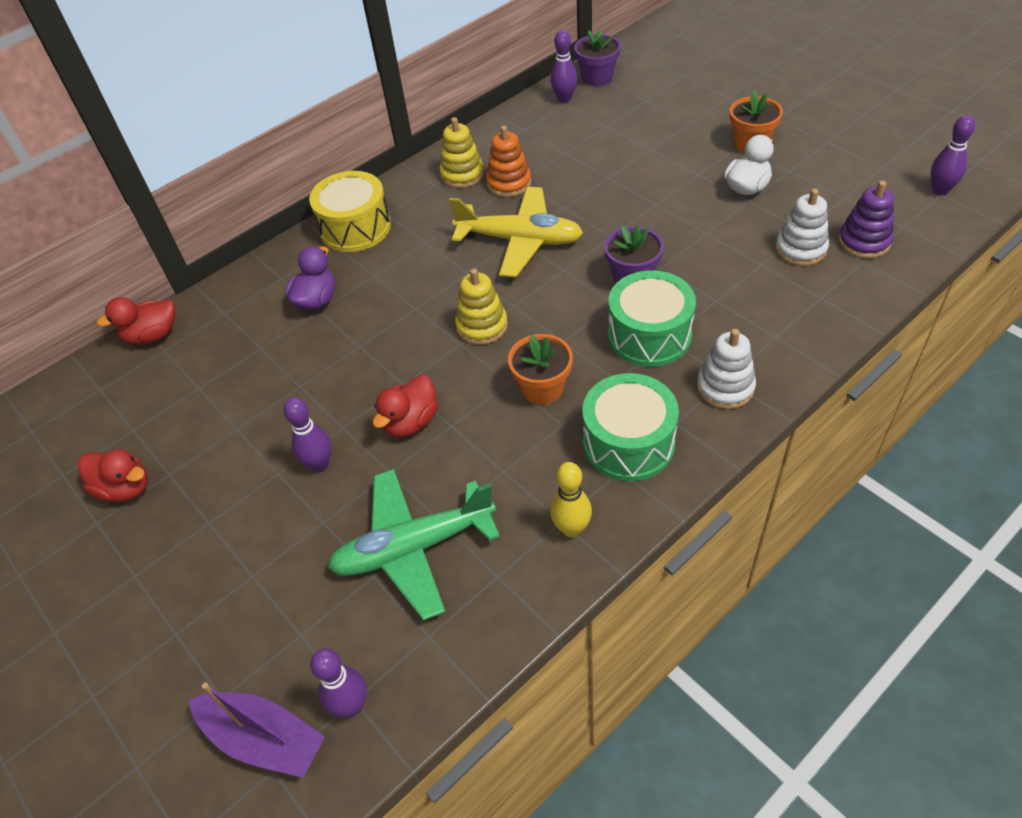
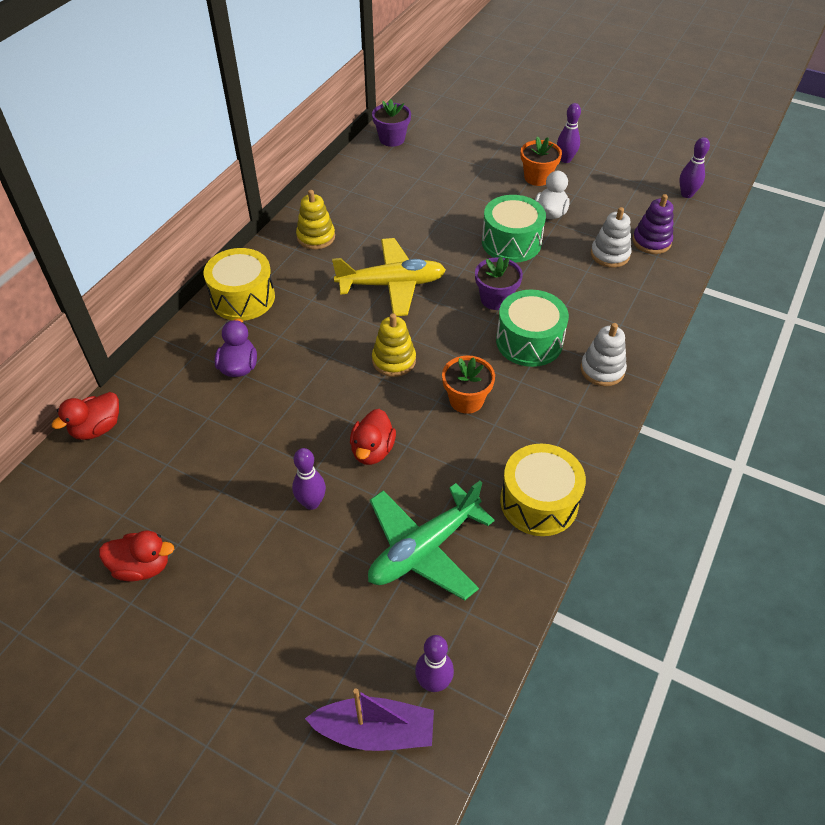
camera: 25 degrees left, 0 degrees up
(509, 183) = (359, 238): orange stacking toy -> none
(564, 99) = (373, 160): purple bowling pin -> purple bowling pin (565, 159)
(571, 528) = (539, 502): yellow bowling pin -> yellow drum
(628, 443) = (551, 427): green drum -> green drum (511, 242)

